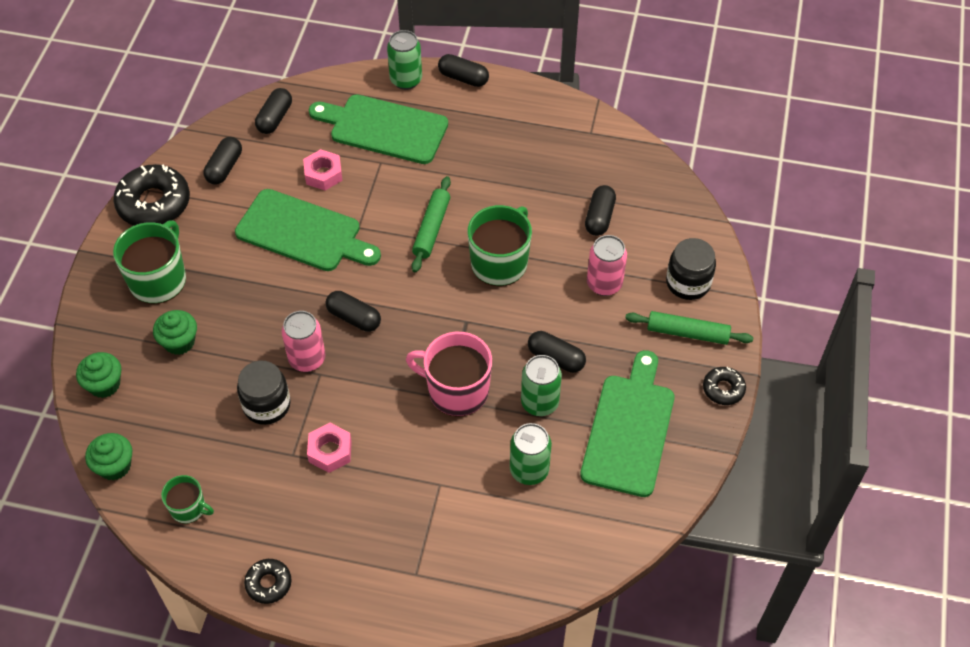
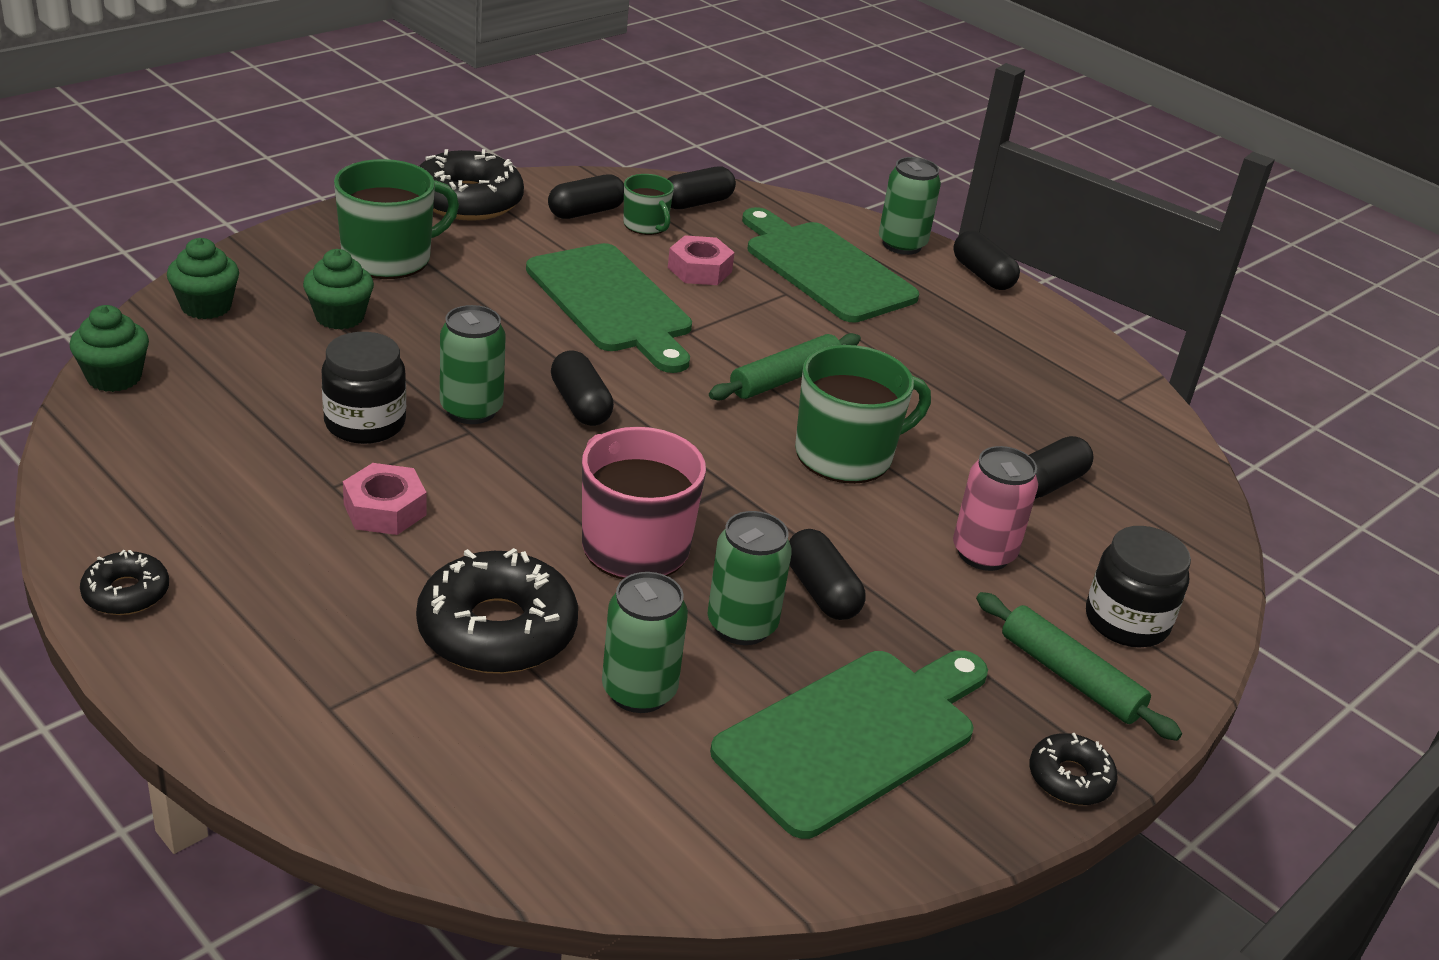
camera: 30 degrees right, 20 degrees down
(189, 508) = (139, 462): green mug -> green mug (646, 225)
(307, 359) = (471, 410): pink can -> green can
(443, 482) = (497, 630): none -> black donut

